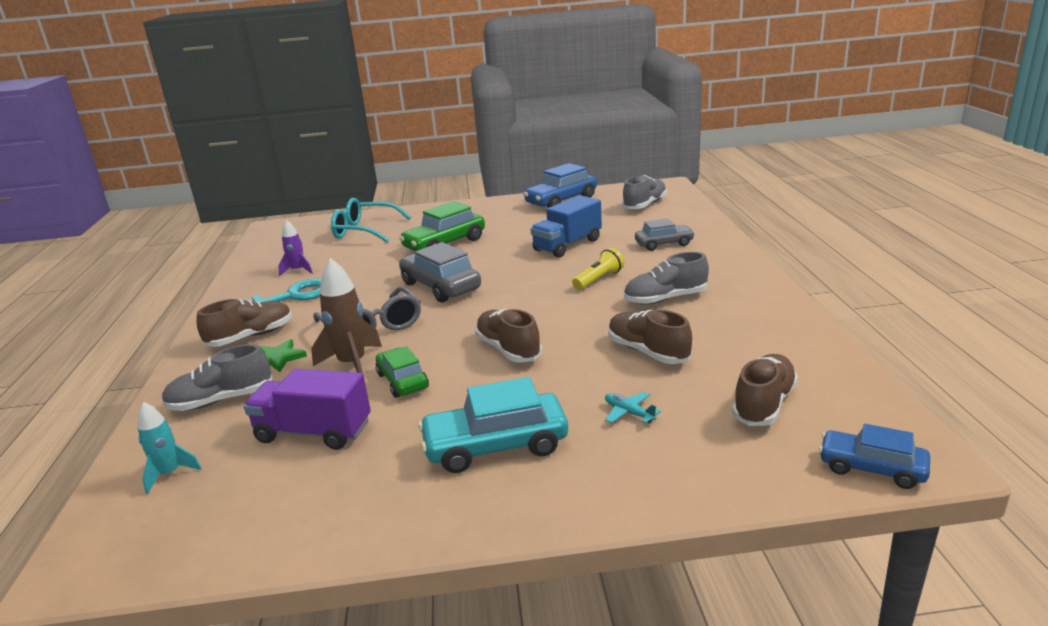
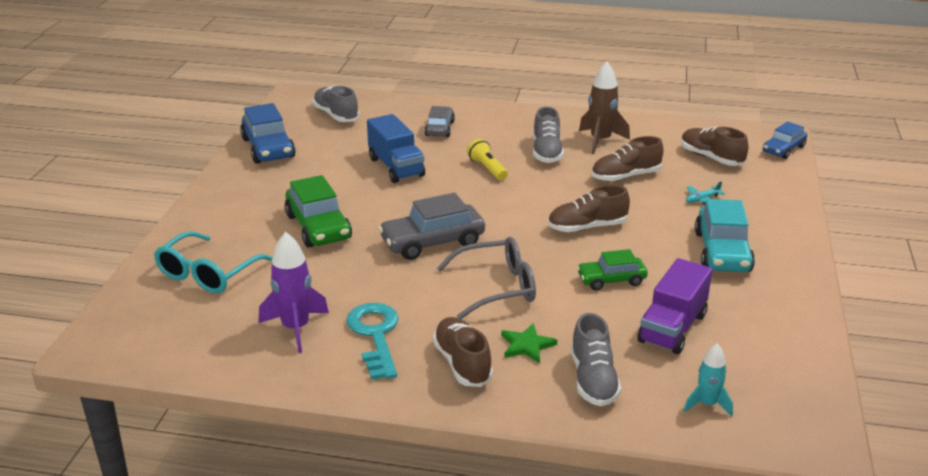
camera: 75 degrees left, 5 degrees up
(298, 270) = (295, 328): purple rocket -> purple rocket, size x1.63
(352, 364) = (566, 303): brown rocket -> brown rocket (600, 141)

